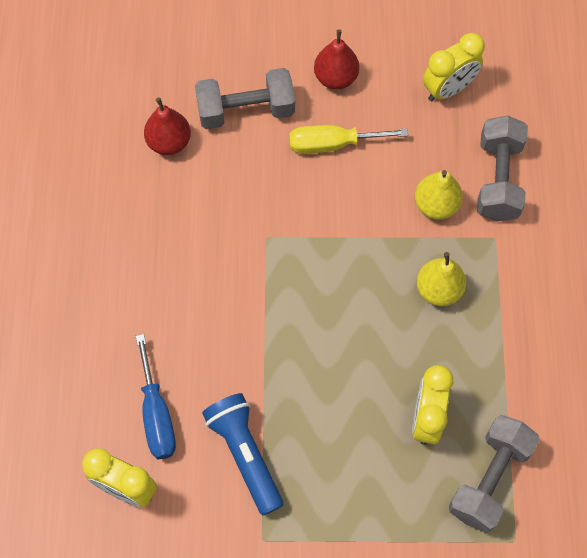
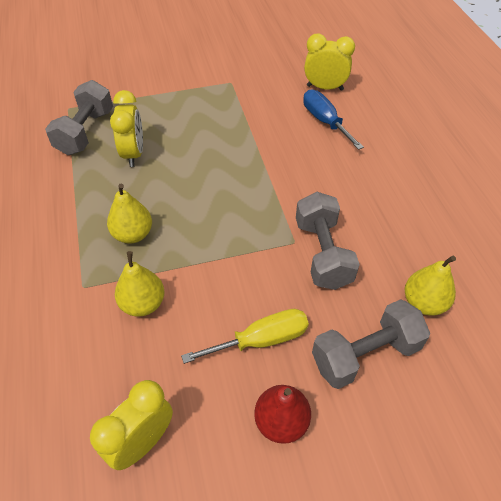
camera: 165 degrees right, 15 degrees down
(169, 142) = (424, 303): red pear -> yellow pear
(245, 455) = (256, 114): blue flashlight -> none
(498, 179) = (79, 344): grey dumbbell -> grey dumbbell (322, 253)

